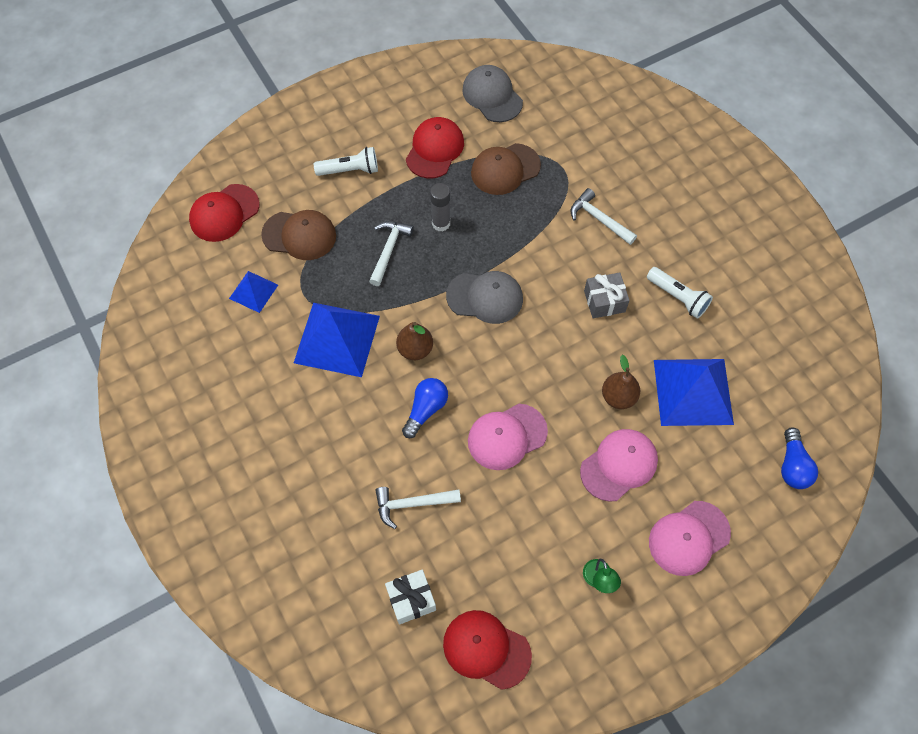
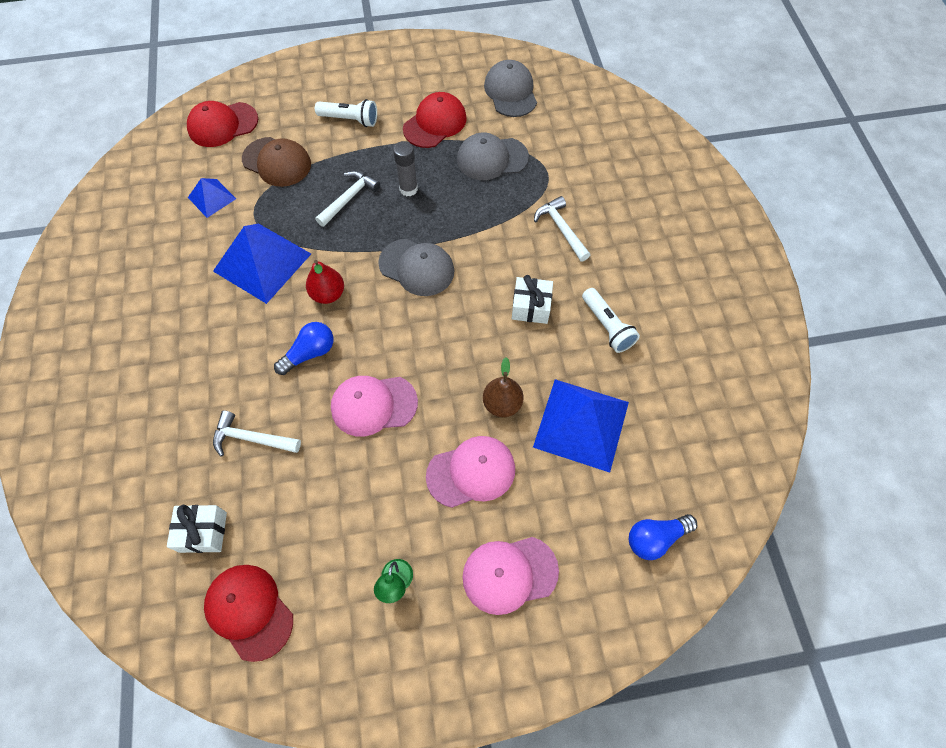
camera: 20 degrees right, 0 degrees up
(415, 349) = (328, 294): brown pear -> red pear
(505, 169) = (492, 158): brown cap -> grey cap
(604, 301) = (531, 307): grey gift -> white gift
(792, 466) = (655, 538): blue light bulb -> blue light bulb turned 45 degrees clockwise

